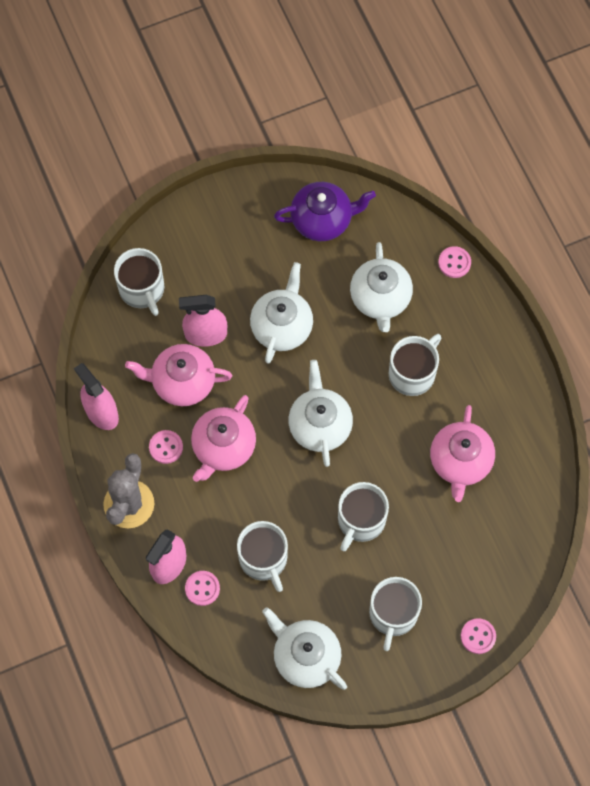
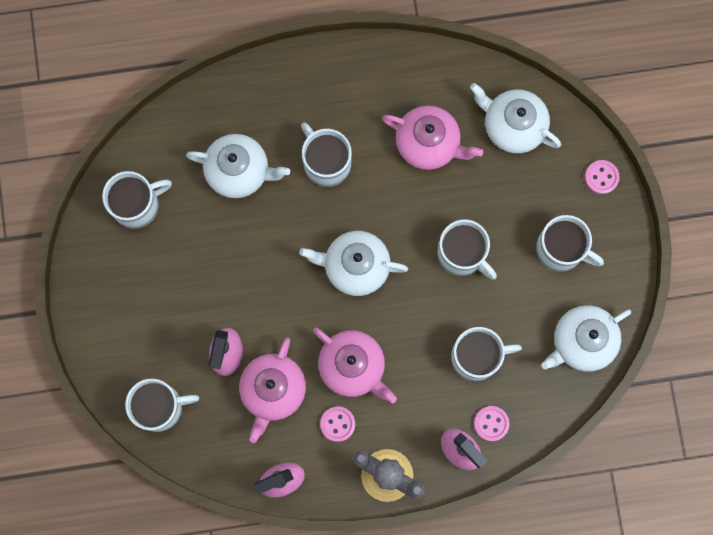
camera: 75 degrees left, 10 degrees up
(282, 326) = (241, 276): white teapot -> white teapot (513, 126)
(322, 220) = (136, 205): purple teapot -> white mug
(454, 263) = (221, 89): pink button -> none

